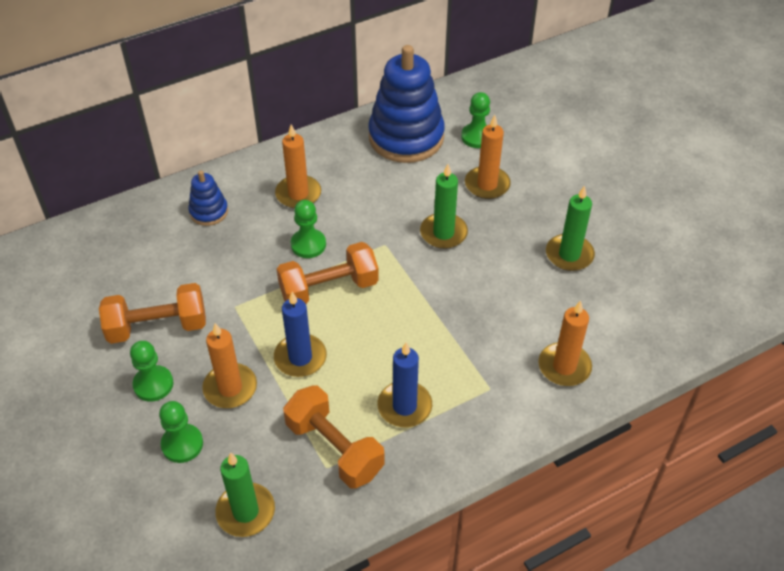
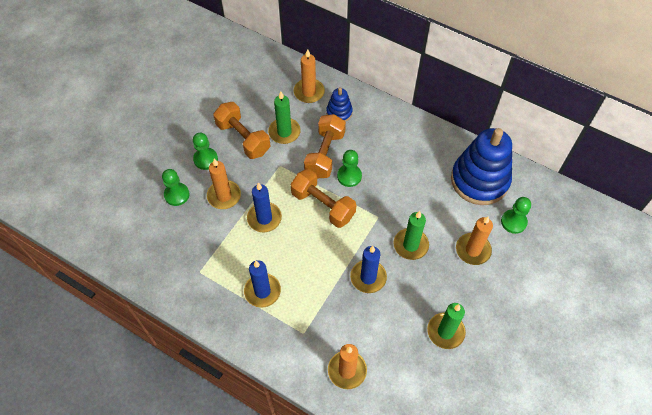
camera: 60 degrees right, 10 degrees up
(245, 511) = (152, 248): green candle -> green candle (284, 132)
(298, 194) = (385, 148): orange candle -> orange candle (309, 92)
(334, 448) = (214, 269): orange dumbbell -> orange dumbbell (325, 154)
(458, 291) = (368, 277): none -> blue candle

